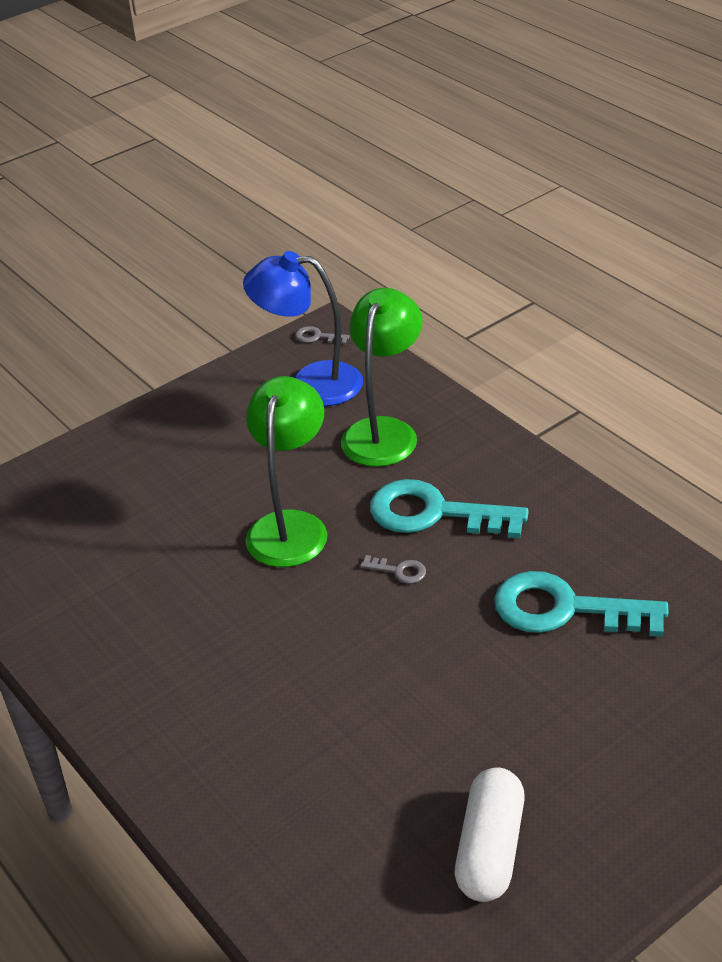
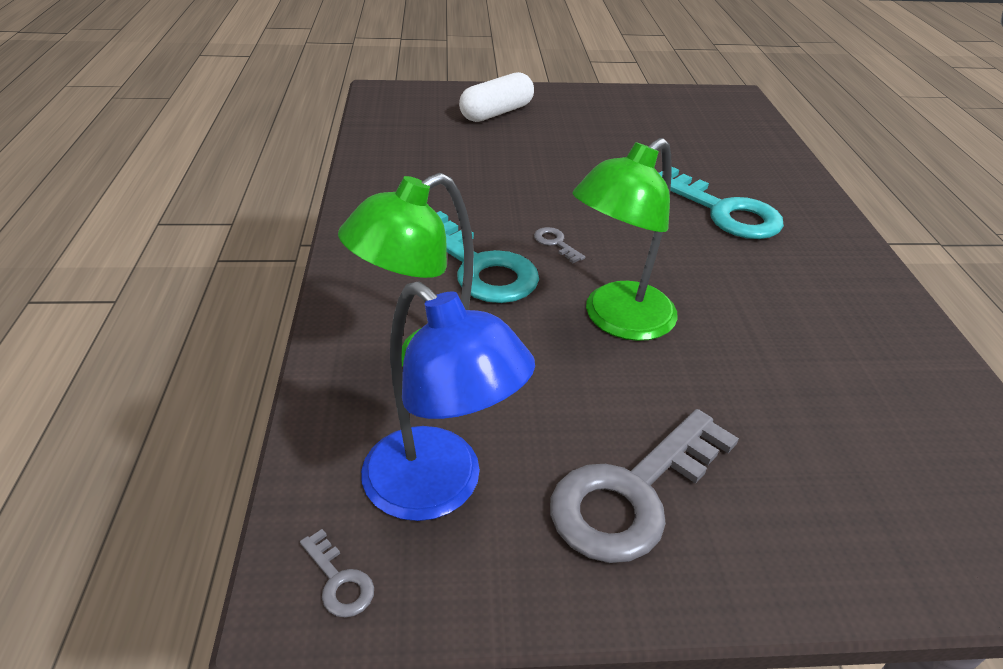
camera: 150 degrees left, 0 degrees up
(208, 430) = (632, 494): none -> grey key
(490, 849) = (639, 119): white capsule -> white capsule (496, 113)
(564, 609) = (469, 174): turquoise key -> turquoise key (723, 211)

